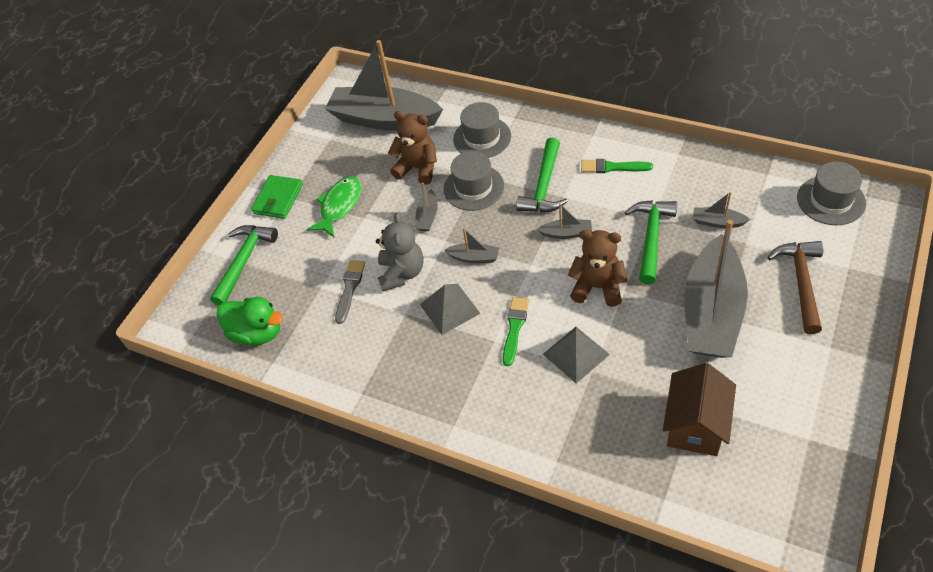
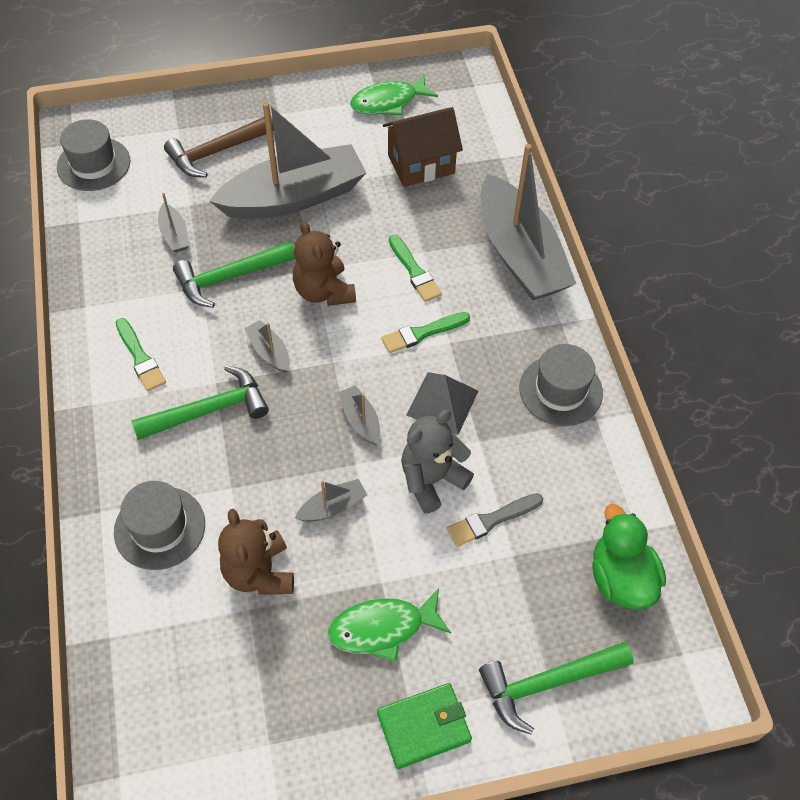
camera: 135 degrees left, 5 degrees up
(384, 119) = (187, 689): grey boat -> grey boat (520, 254)
(473, 187) = (255, 484): grey hat -> grey hat (560, 390)
(576, 354) = (414, 271): grey pyramid -> green brush
(800, 445) = (388, 102): none -> green fish

